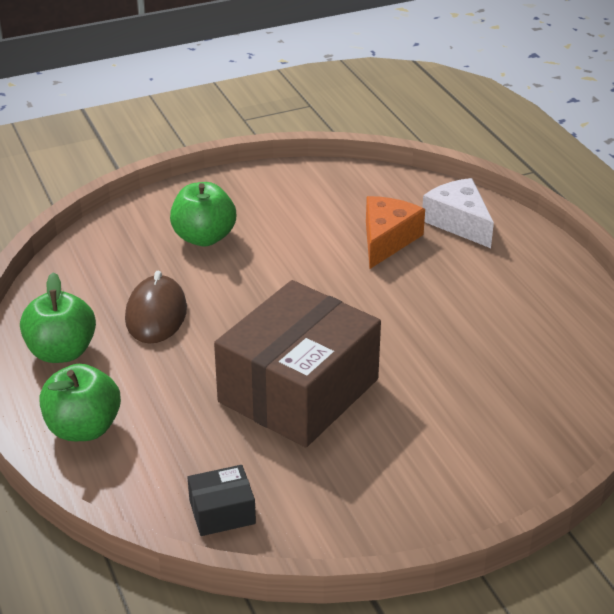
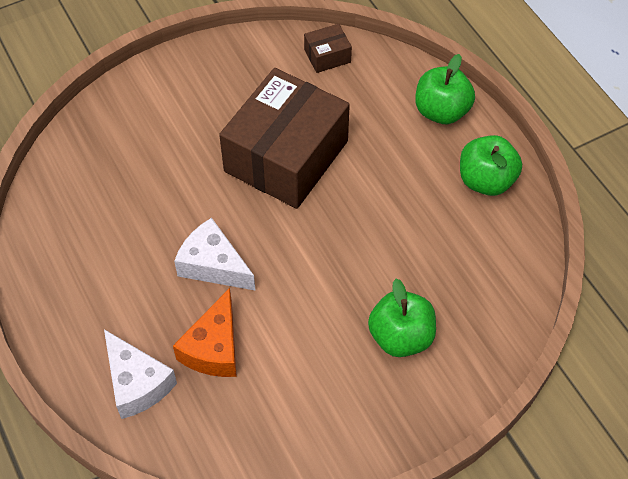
camera: 175 degrees right, 20 degrees up
(156, 314) = (420, 228): brown mouse -> none
(222, 512) = (327, 56): black box -> brown box
(389, 297) = (213, 265): none -> white cheese

